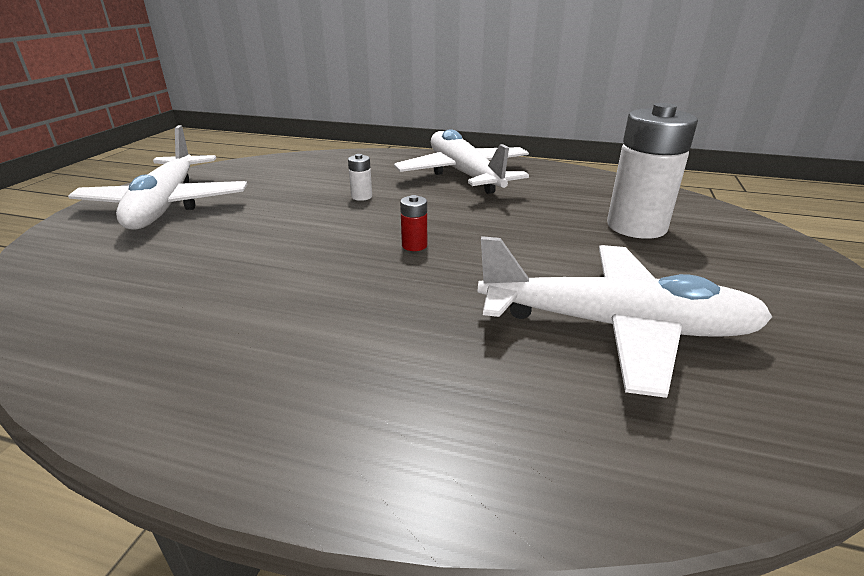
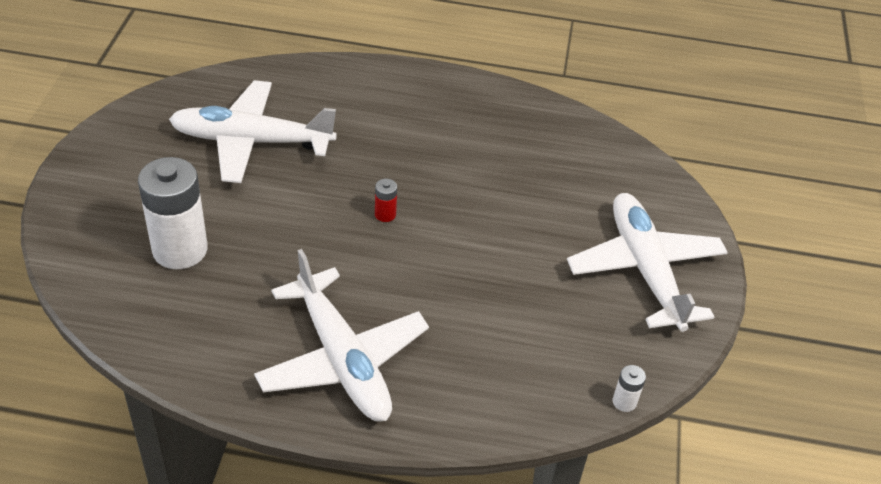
camera: 170 degrees right, 15 degrees up
(361, 196) = (454, 295): white battery -> white battery (624, 402)

